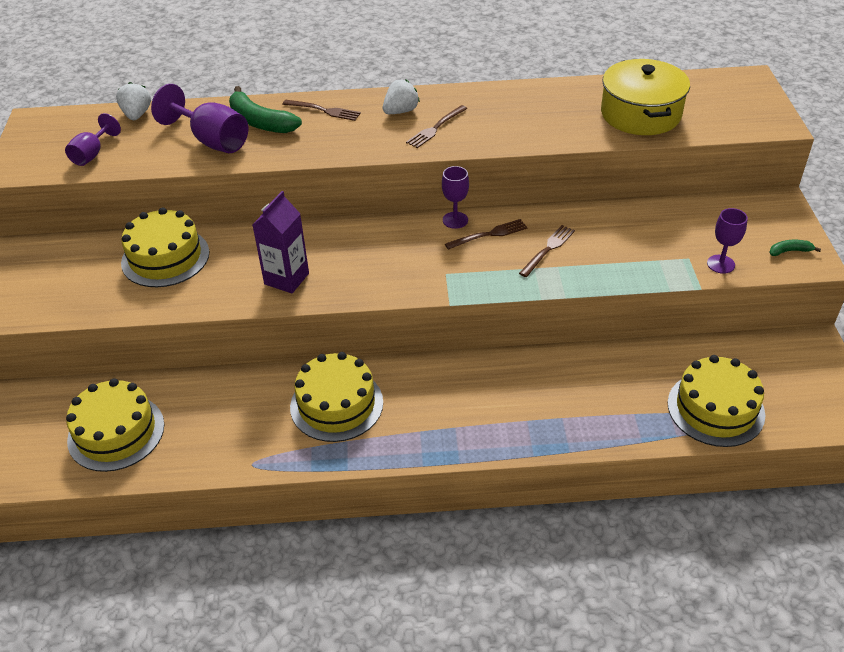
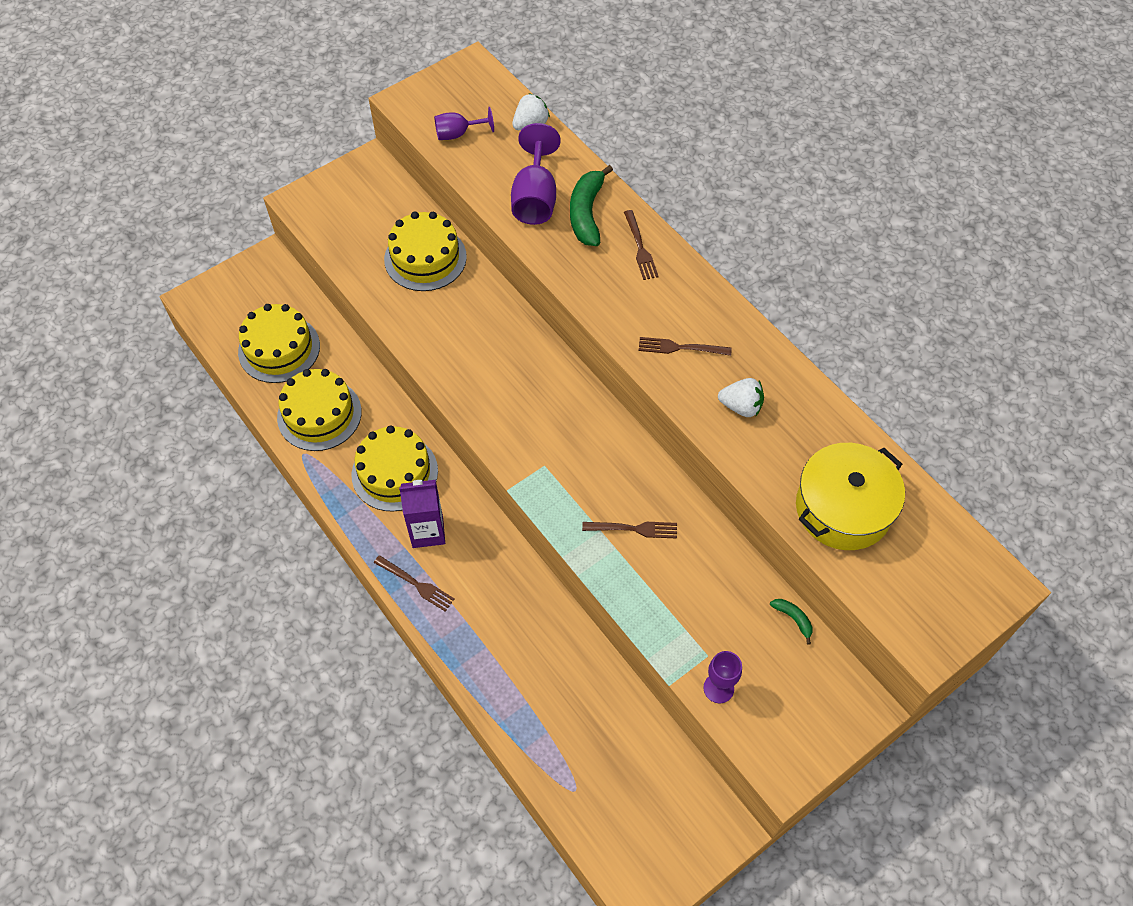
camera: 55 degrees right, 15 degrees up
(286, 279) = (457, 355): purple carton -> purple carton (427, 531)
(401, 111) = (685, 306): white strawberry -> white strawberry (741, 406)
(455, 220) = (621, 433): purple goblet -> none
(489, 234) = (620, 470): brown fork -> brown fork (416, 584)
(715, 409) = (577, 769): yellow cake -> yellow cake (319, 414)
(790, 251) = (786, 746): green banana -> green banana (793, 619)

